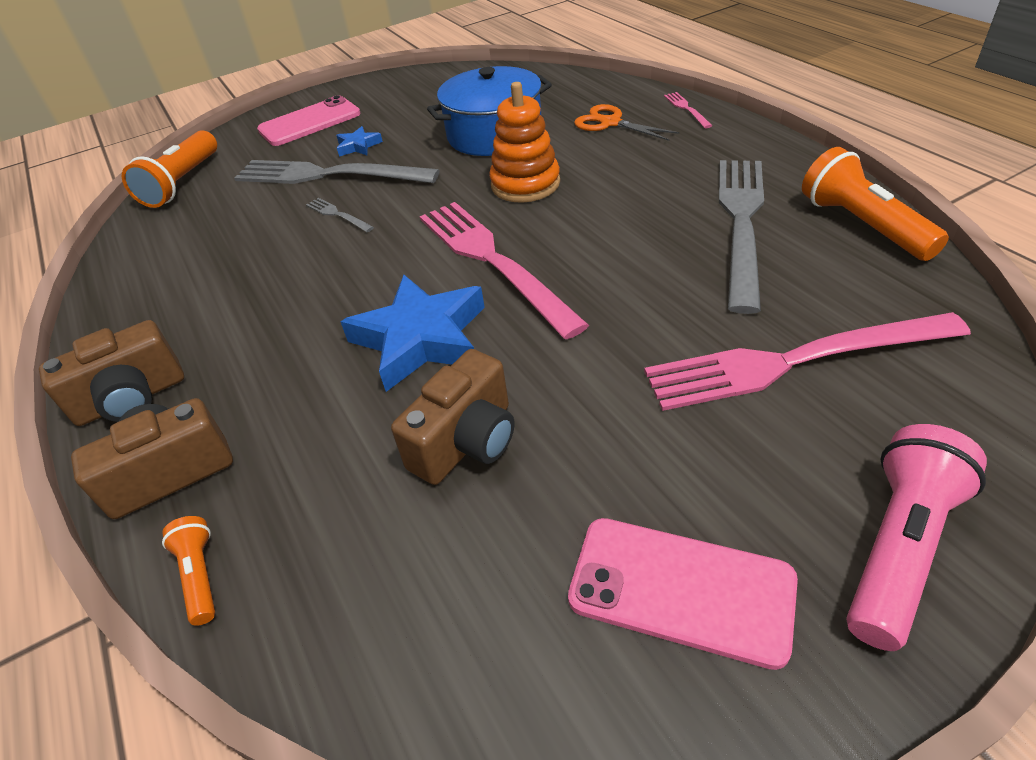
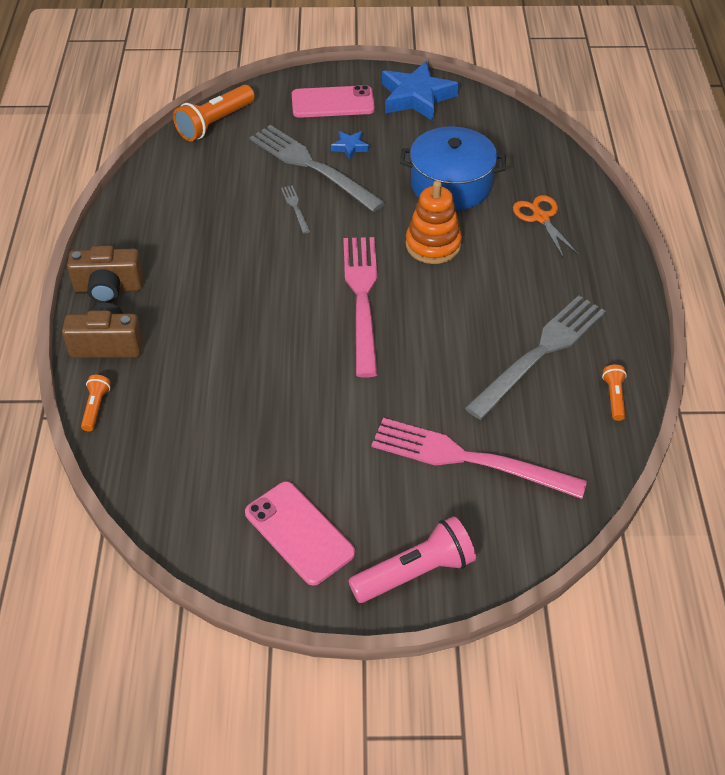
camera: 25 degrees right, 5 degrees up
(421, 339) = (280, 332): blue star -> blue star (416, 97)
(466, 441) = (259, 408): brown camera -> none
(686, 109) = (609, 233): pink fork -> none
(862, 225) = (614, 397): orange flashlight -> orange flashlight, size x0.52

